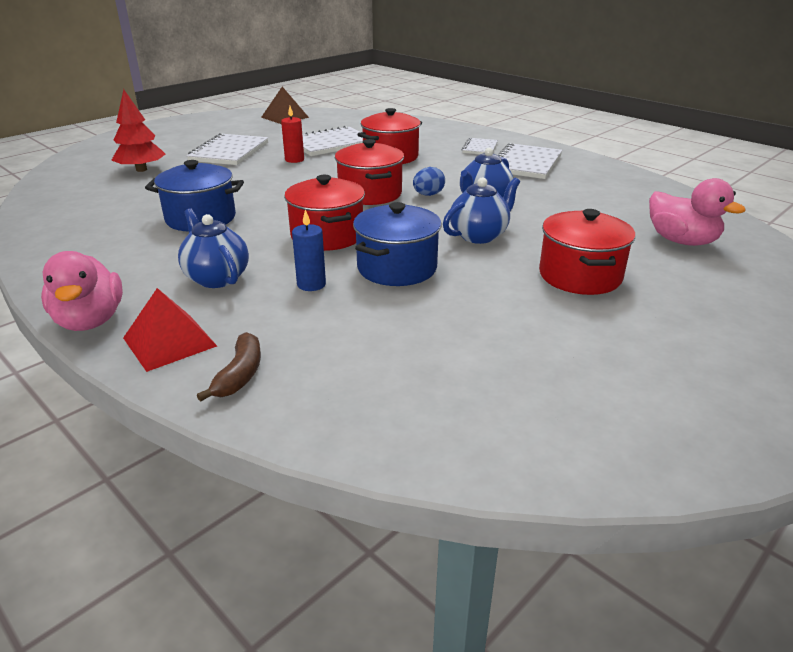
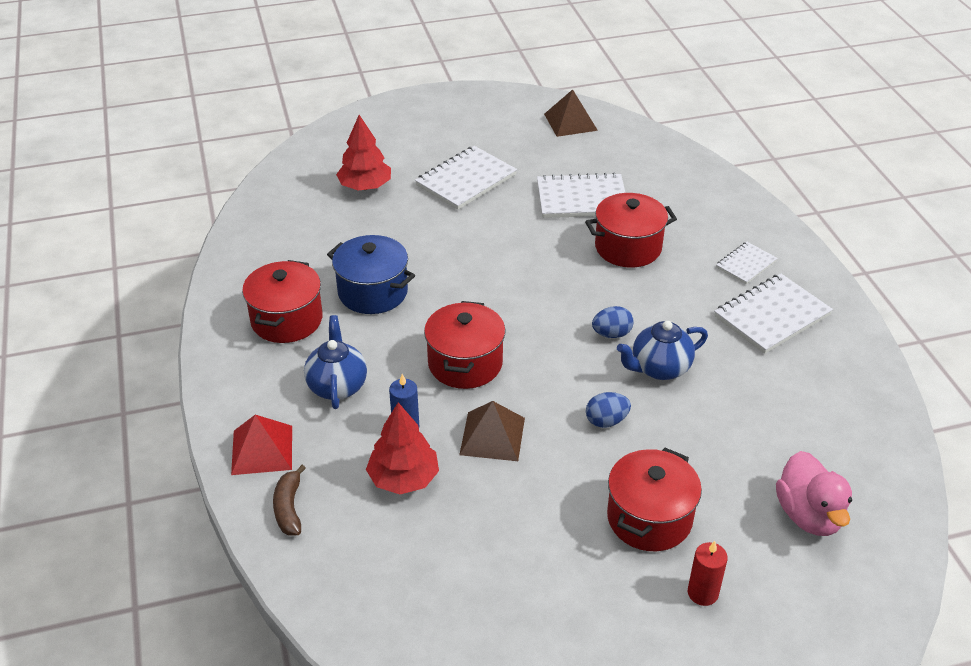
camera: 30 degrees right, 10 degrees up
(90, 321) = (221, 400): pink duck -> none
(240, 375) = (289, 508): brown banana -> brown banana turned 135 degrees clockwise
(294, 160) = (522, 218): red candle -> red candle (702, 593)
(343, 316) = (403, 478): none -> red tree
(370, 194) = (554, 310): red pot -> red pot (287, 320)
(397, 268) = (492, 436): blue pot -> brown pyramid
(479, 236) = (606, 421): blue teapot -> blue egg

